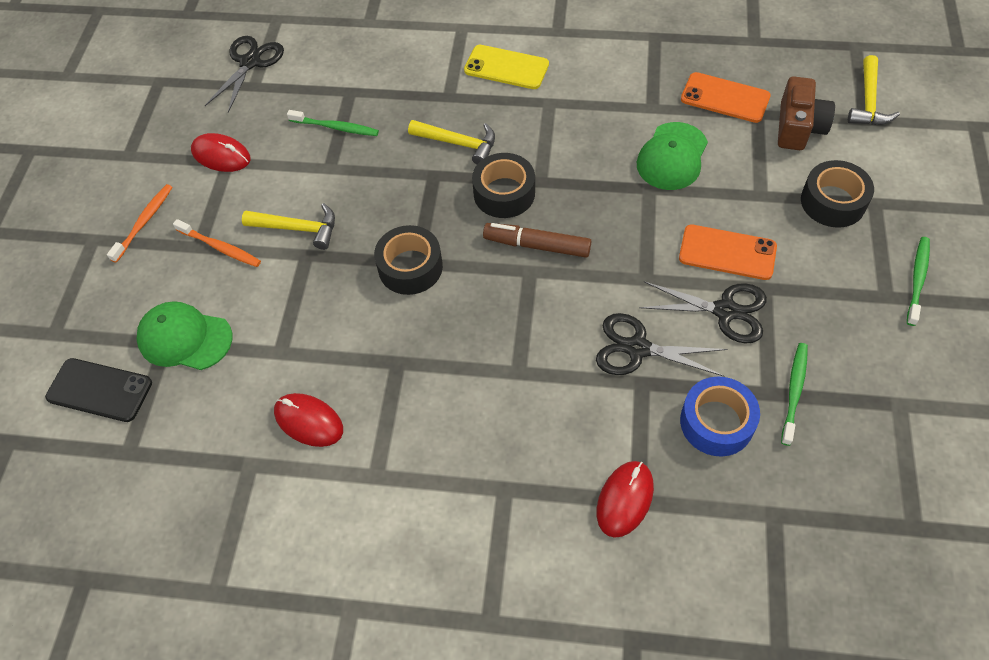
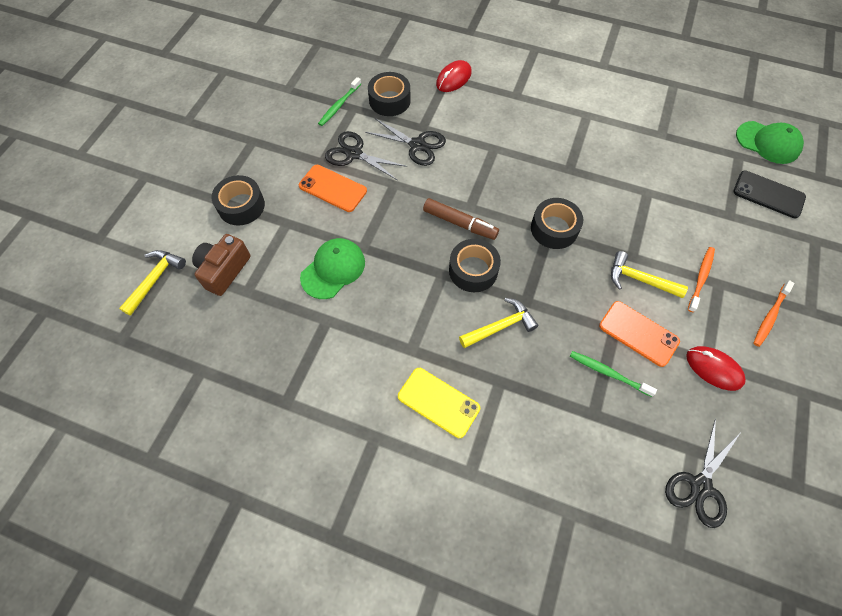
camera: 170 degrees left, 5 degrees up
(185, 338) = (716, 215): green cap -> green cap (768, 143)
(220, 247) = (701, 278): orange toothbrush -> orange toothbrush turned 75 degrees clockwise
(309, 421) = (626, 149): red mouse -> none
(458, 143) = (500, 326): yellow hammer -> yellow hammer turned 120 degrees clockwise
(716, 422) = (389, 100): blue tape -> black tape
(725, 98) = (263, 313): orange phone -> orange phone (638, 333)
(917, 279) = (227, 145): green toothbrush -> none

